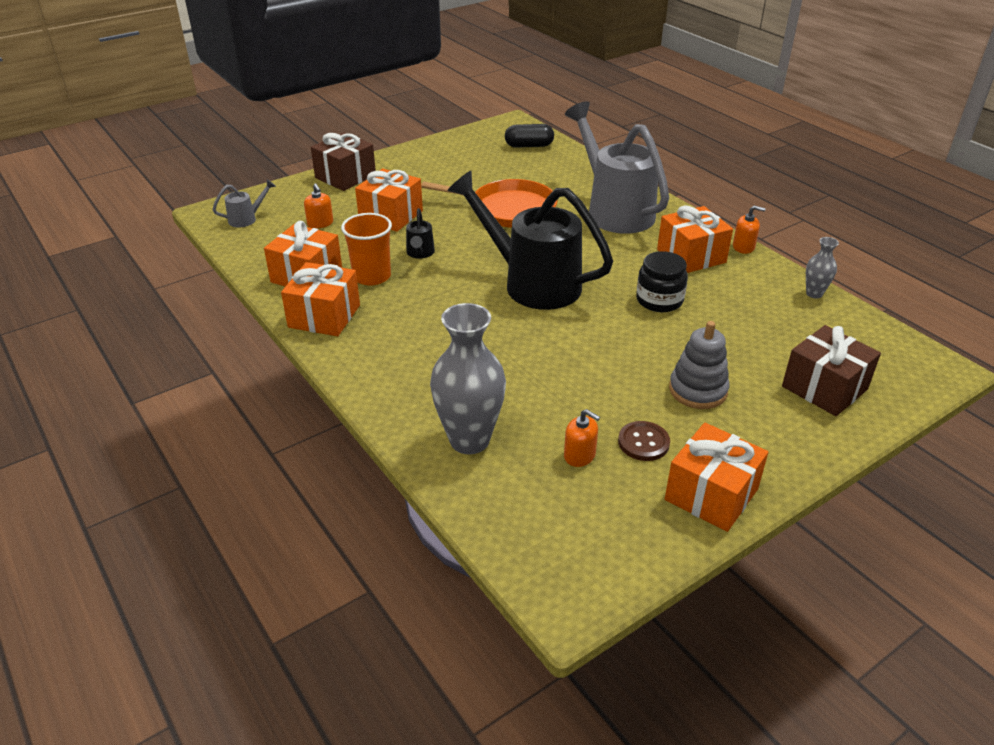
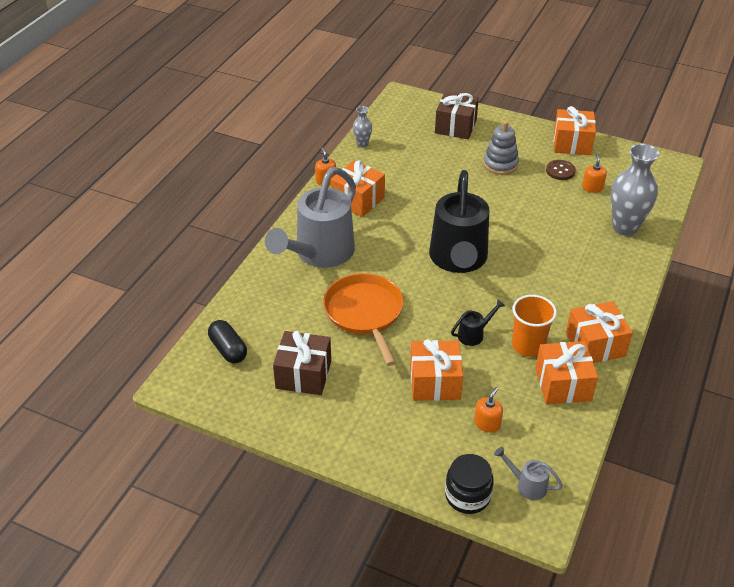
camera: 120 degrees left, 5 degrees up
(345, 176) = (391, 458): brown gift -> brown gift (303, 374)
(659, 300) = (426, 199): black jar -> black jar (467, 495)

